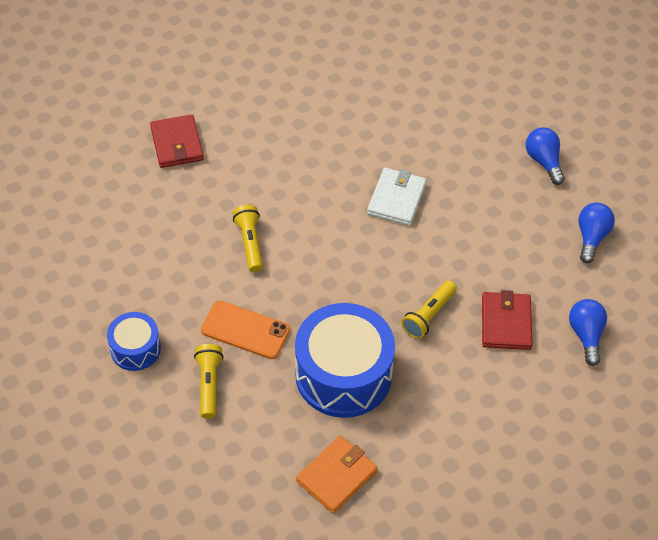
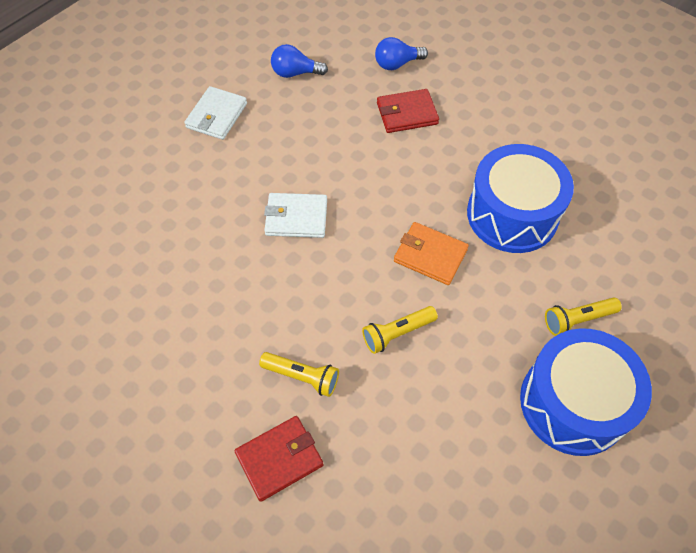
camera: 105 degrees left, 5 degrees up
(135, 349) = (573, 403): blue drum -> blue drum, size x1.91
(245, 330) = (503, 306): orange phone -> none
(336, 476) = (610, 196): orange wallet -> orange wallet (430, 255)
(429, 315) = (422, 166): yellow flashlight -> yellow flashlight (302, 377)
(544, 161) = (217, 115): blue light bulb -> white wallet

